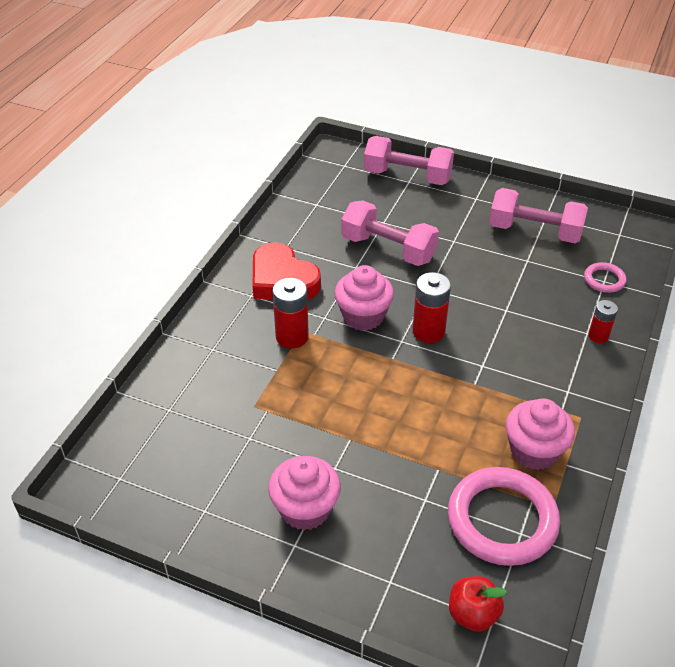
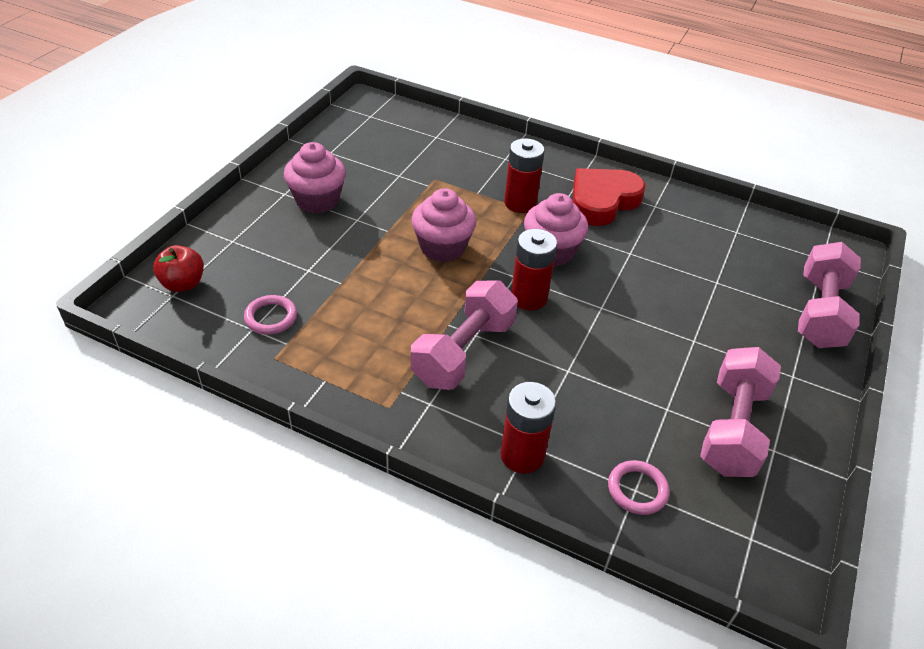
camera: 90 degrees right, 0 degrees up
(388, 249) = (666, 281): pink dumbbell -> pink dumbbell (463, 352)
(502, 520) = (271, 317): pink ring -> pink ring, size x0.48
(534, 451) = (348, 356): pink cupcake -> pink cupcake (442, 247)
(598, 336) = (522, 455): red battery -> red battery, size x1.61

